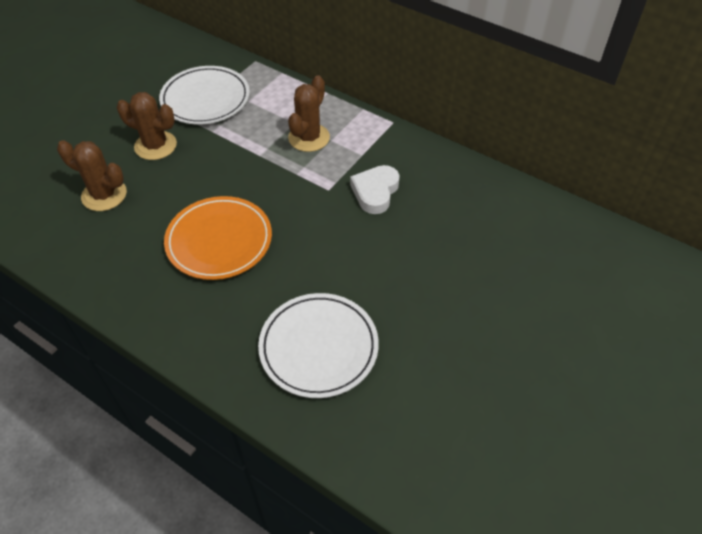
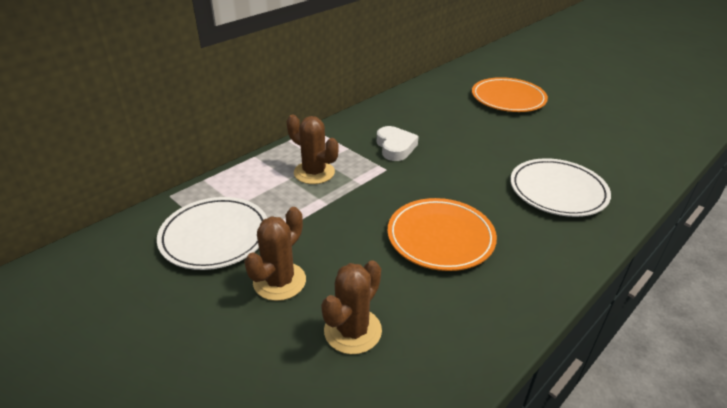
camera: 80 degrees left, 15 degrees down
(375, 192) = (395, 147): white heart -> white heart turned 135 degrees counterclockwise
(553, 303) = (508, 98): none -> orange plate

